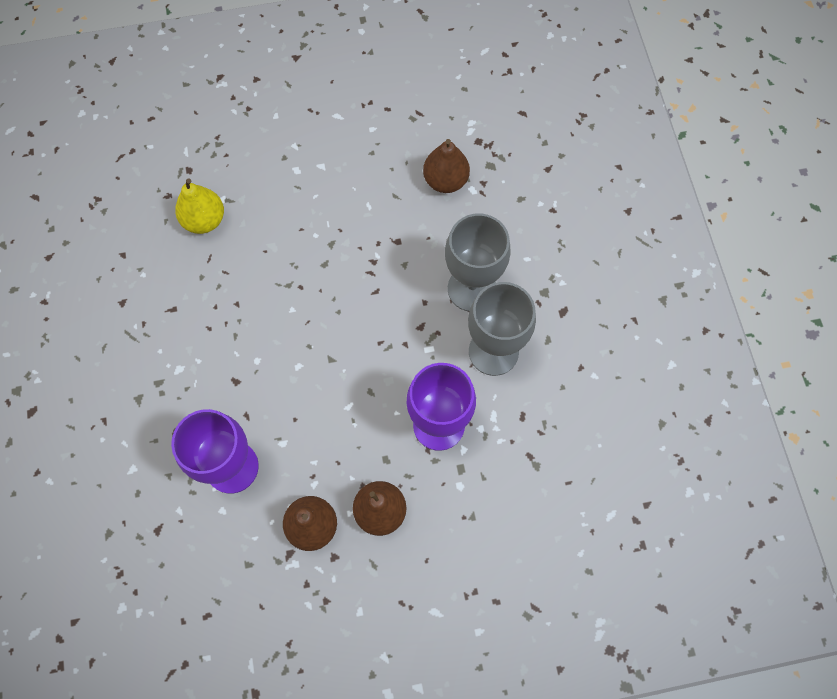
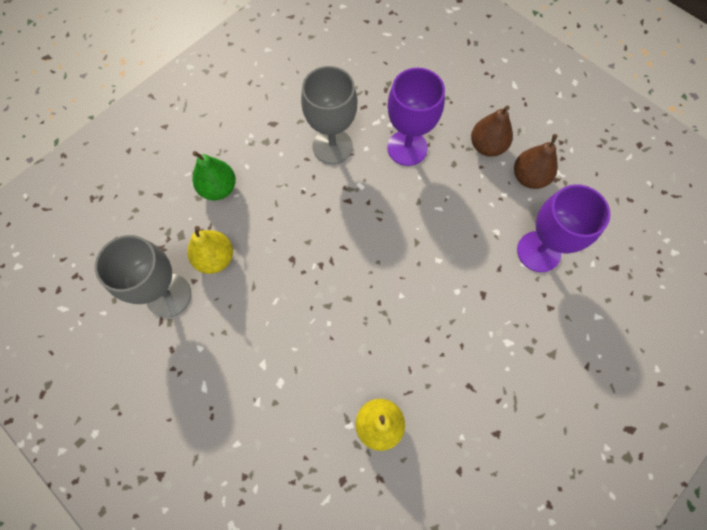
camera: 125 degrees left, 0 degrees up
(445, 181) = (215, 258): brown pear -> yellow pear
(472, 289) = (295, 186): grey goblet -> grey goblet (168, 295)
(518, 221) = (218, 188): none -> green pear

